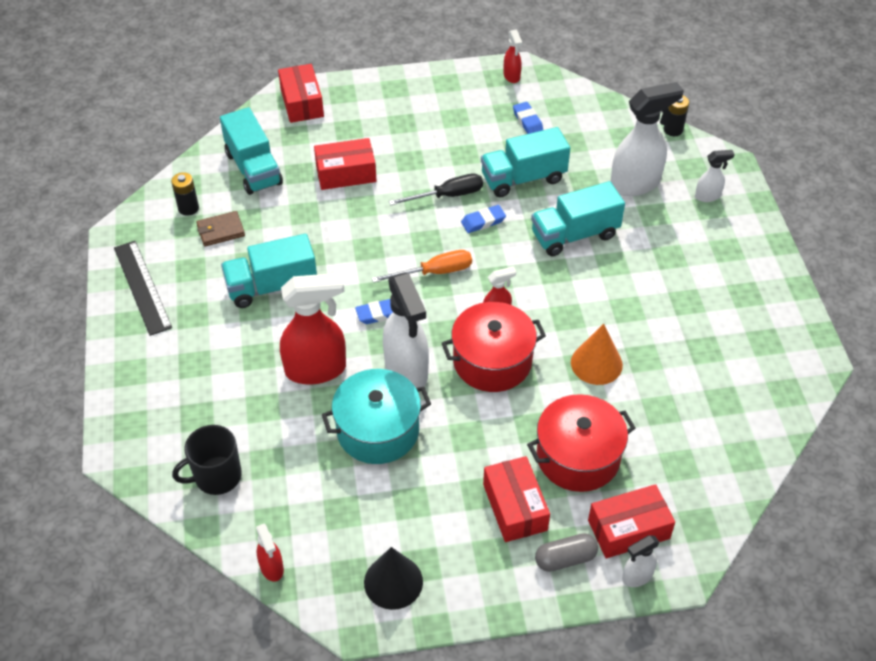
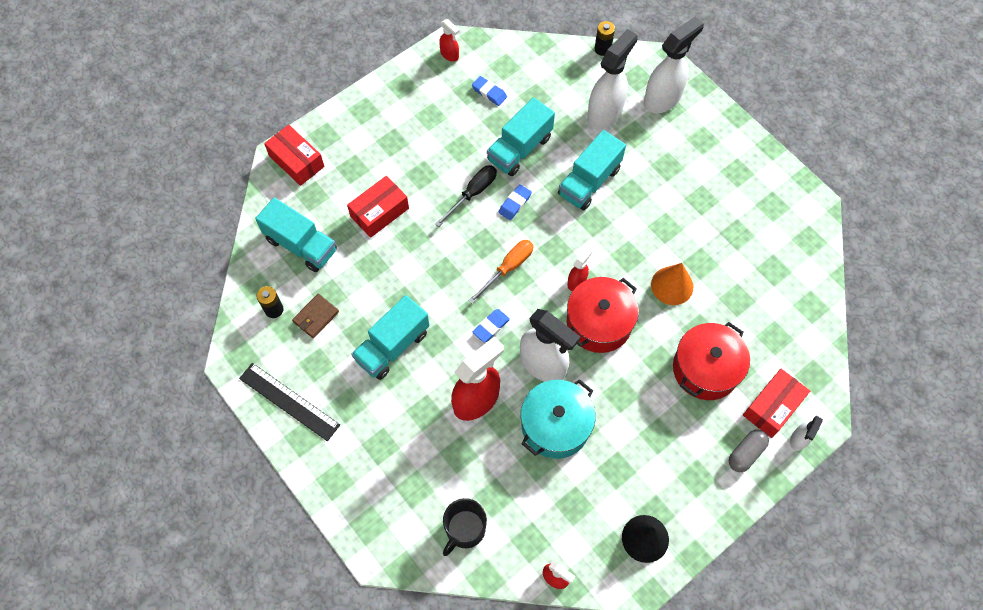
camera: 30 degrees left, 15 degrees up
(514, 507) = (688, 433): red box -> none
(708, 196) = (663, 98): white spray bottle -> white spray bottle, size x2.03

